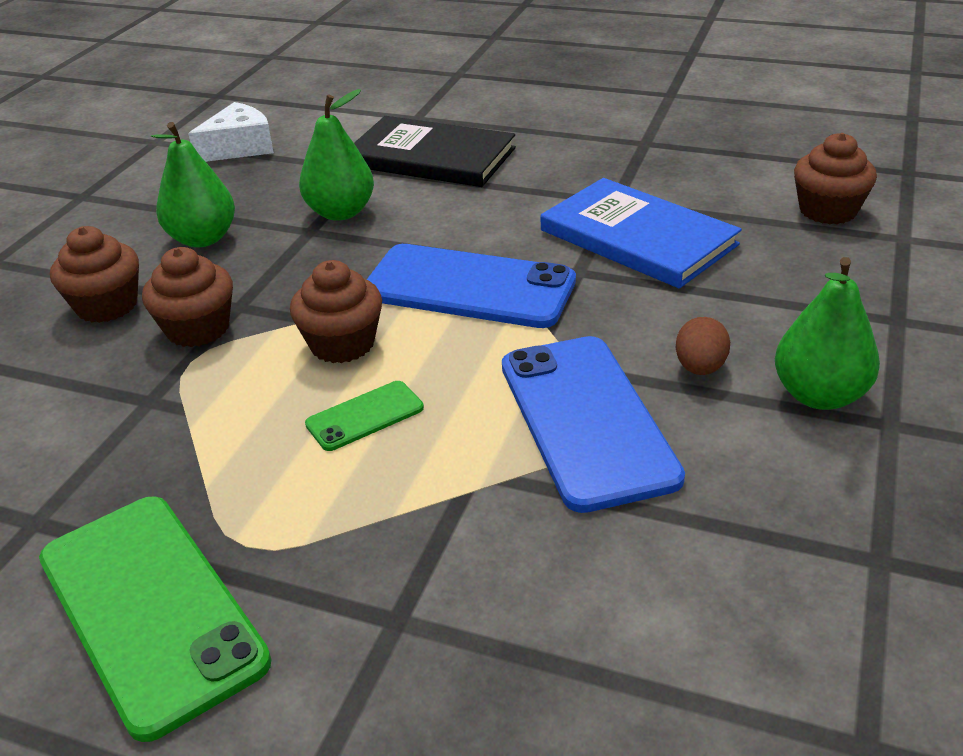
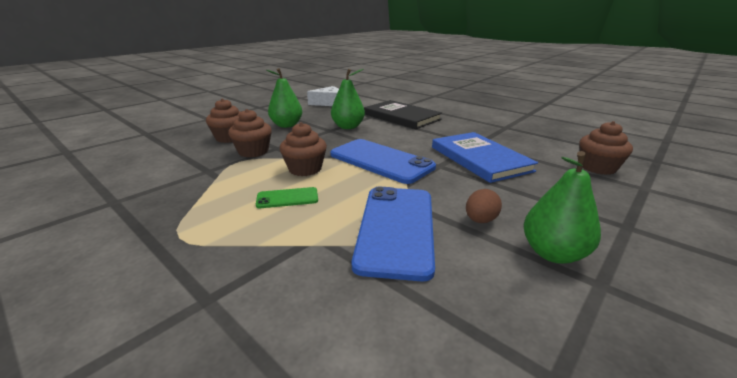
camera: 20 degrees right, 10 degrees down
(151, 609) = (108, 252): green phone -> none

